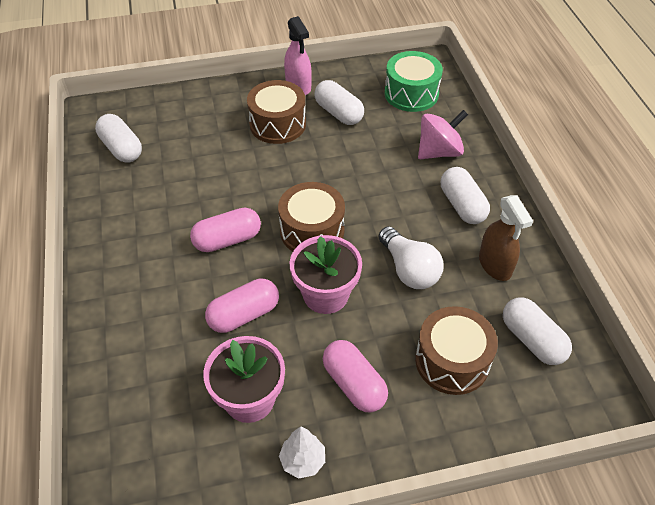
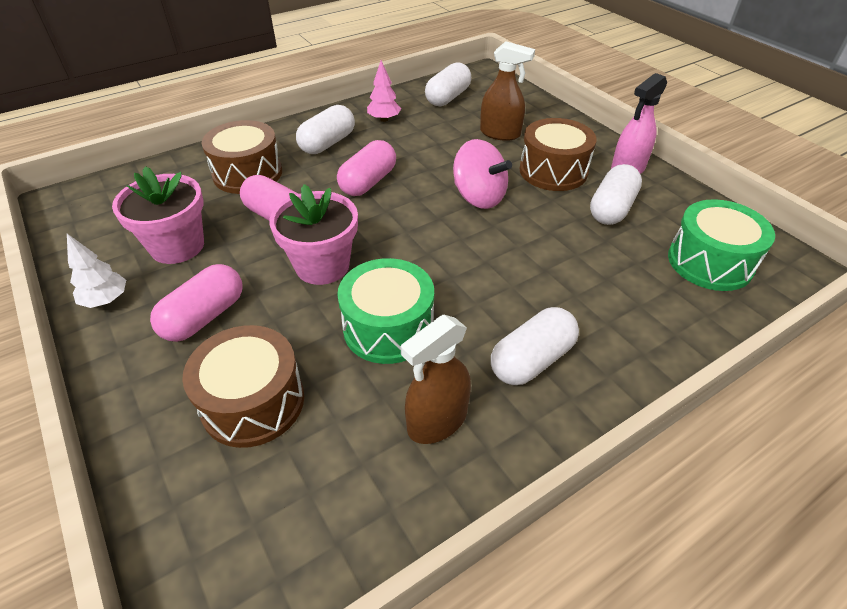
camera: 70 degrees right, 5 degrees down
(128, 203) = (384, 119): none -> pink tree
(206, 135) = (500, 133): none -> brown spray bottle
(227, 240) = (368, 182): pink capsule -> pink capsule turned 75 degrees clockwise
(312, 231) = (409, 234): brown drum -> brown drum (247, 173)
(409, 269) = (388, 327): white light bulb -> green drum
(439, 152) = (619, 314): pink spinning top -> pink spinning top (478, 197)
(532, 340) = (310, 495): white capsule -> white capsule (327, 143)

